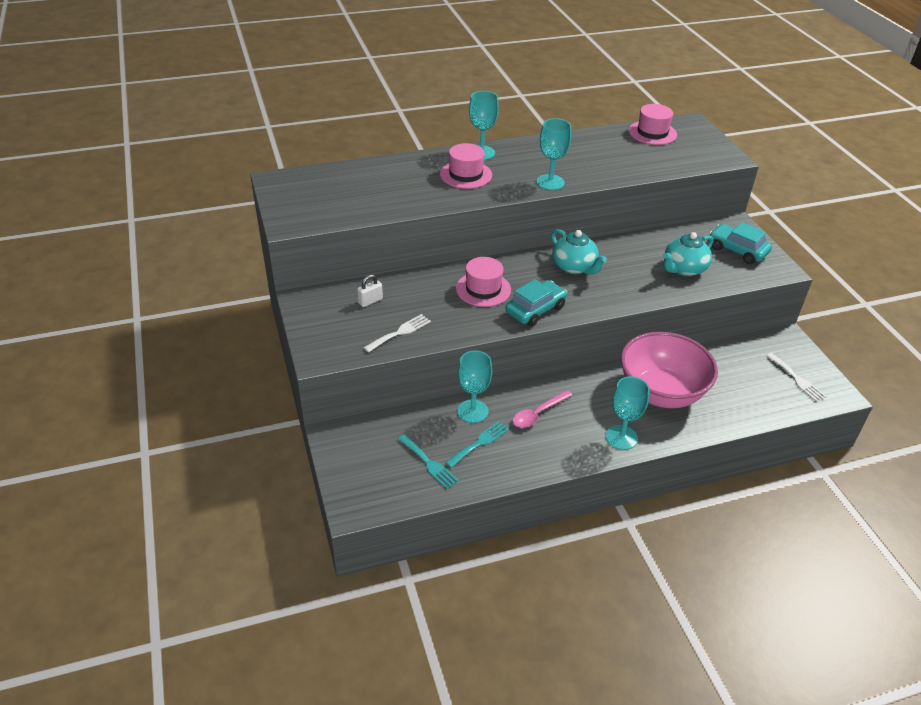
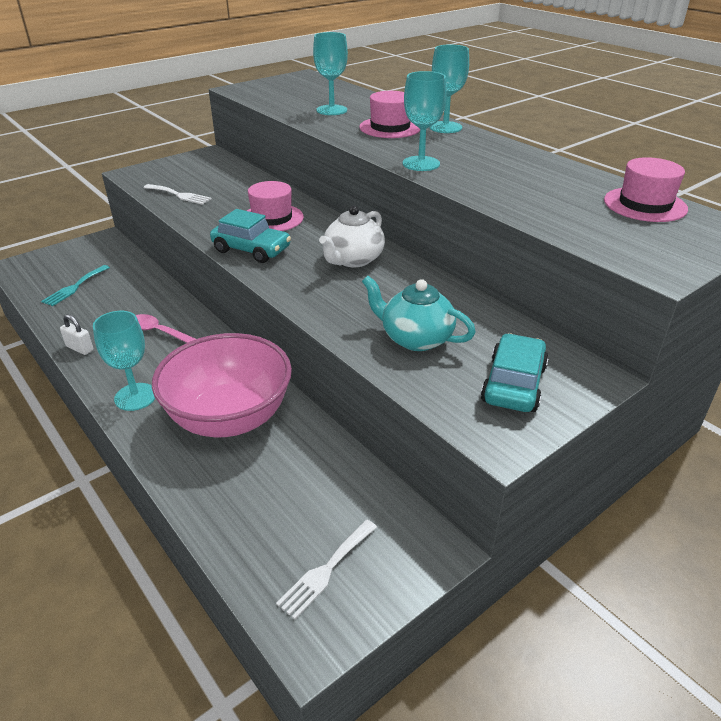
camera: 70 degrees right, 5 degrees down
(370, 301) = (220, 176): white padlock -> white padlock (80, 348)
(473, 411) = (153, 295): turquoise goblet -> turquoise goblet (331, 110)
(479, 443) = (107, 307): turquoise fork -> none
(574, 267) = (353, 260): turquoise teapot -> white teapot

